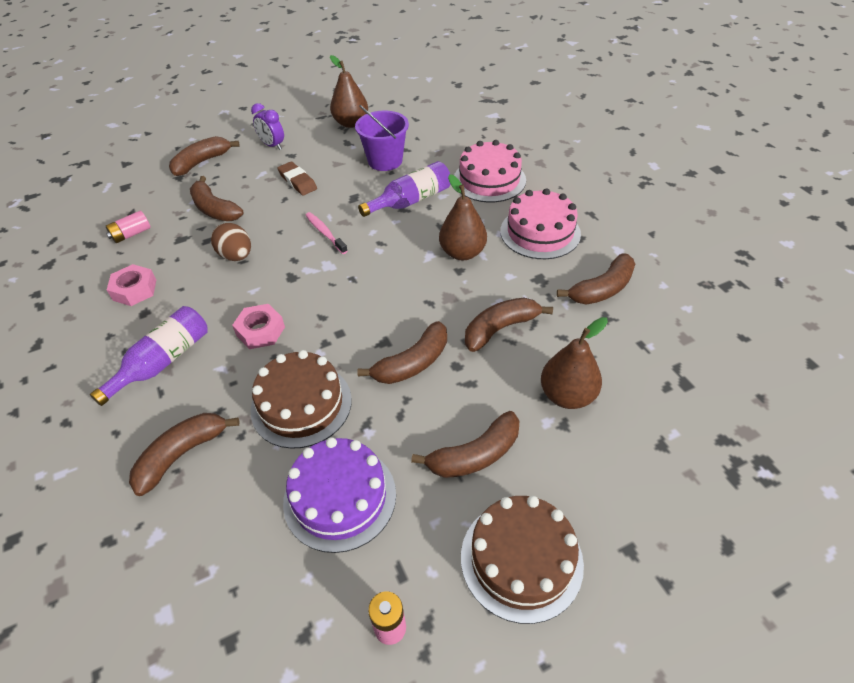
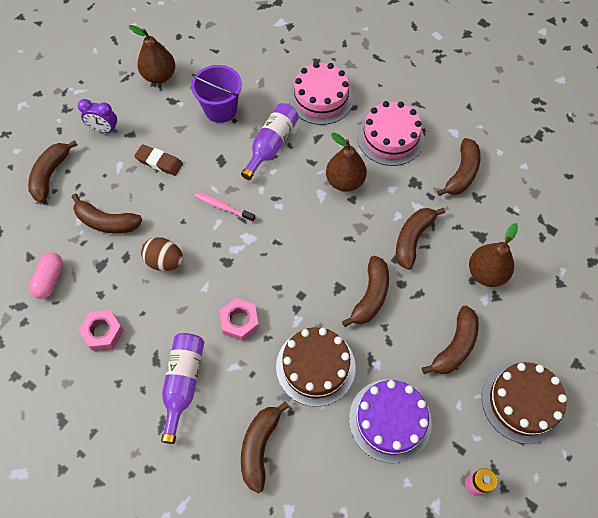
camera: 30 degrees left, 15 degrees up
(131, 234) = (50, 279): pink battery -> pink capsule

